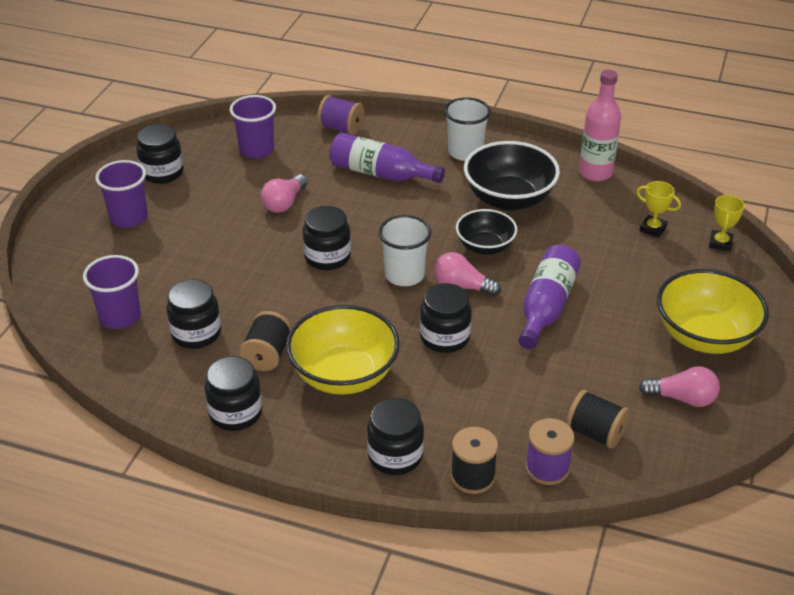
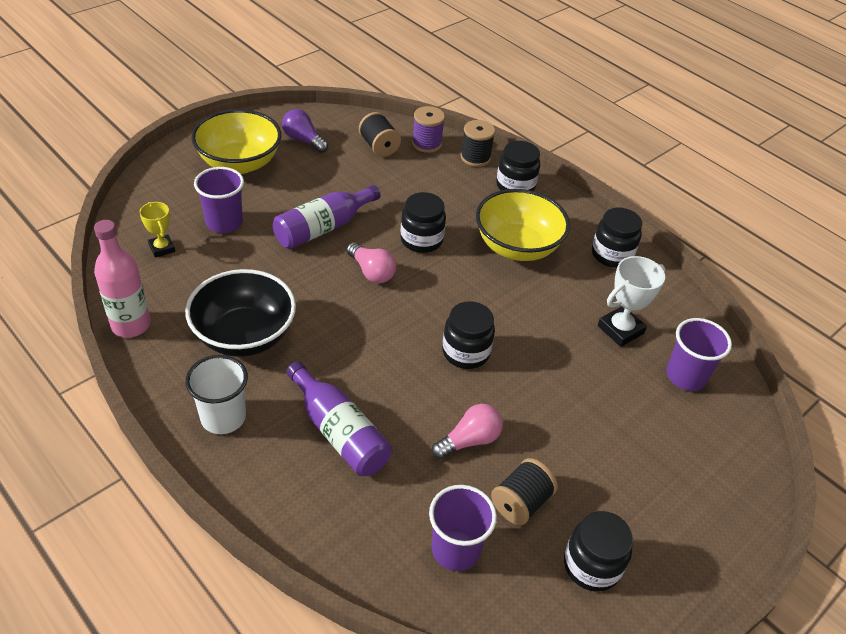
camera: 155 degrees left, 5 degrees up
(129, 218) = (652, 504): purple cup -> purple cup (224, 222)
(196, 333) = (620, 329): black jar -> white trophy
(267, 355) = (568, 286): black spool -> black spool (521, 502)
(341, 128) = (327, 535): purple spool -> none
(404, 275) = (410, 303): white cup -> none
(485, 247) = (317, 297): black bowl -> none
(682, 398) = (303, 140): pink light bulb -> purple light bulb
(720, 243) = (129, 213): yellow trophy -> none

